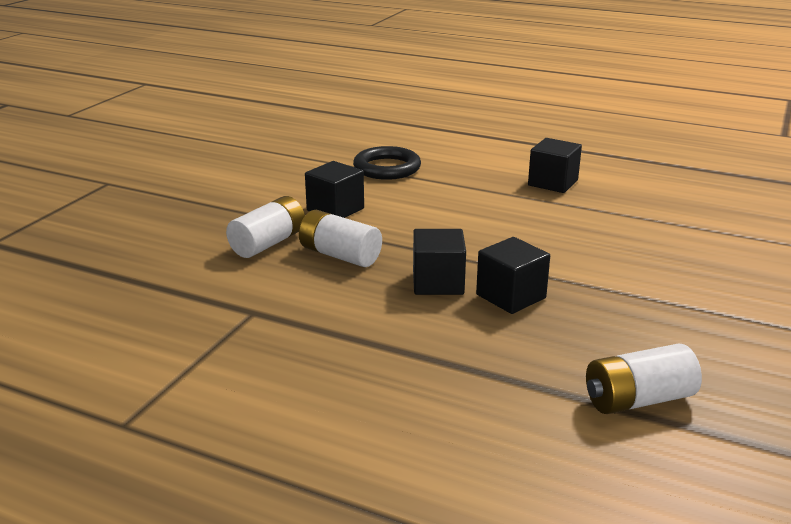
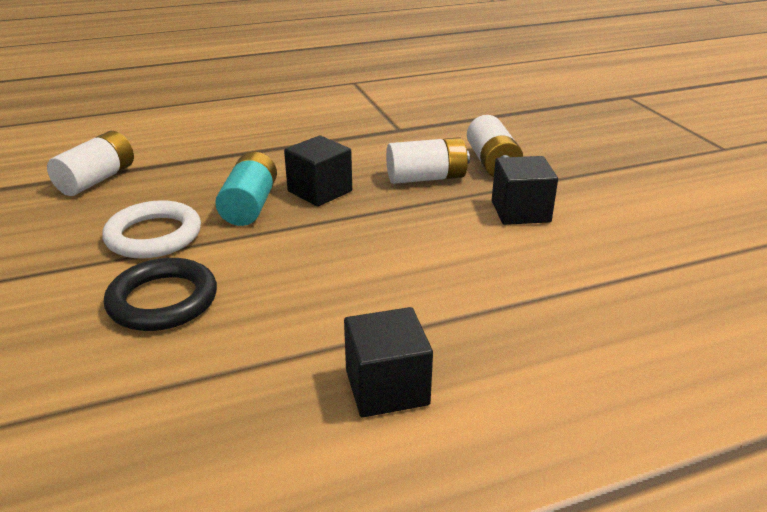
camera: 135 degrees right, 5 degrees up
(387, 168) = (605, 291): black ring -> black ring (163, 300)
(511, 296) = (250, 205): black cube -> turquoise battery
(615, 305) = (154, 235): none -> white ring

